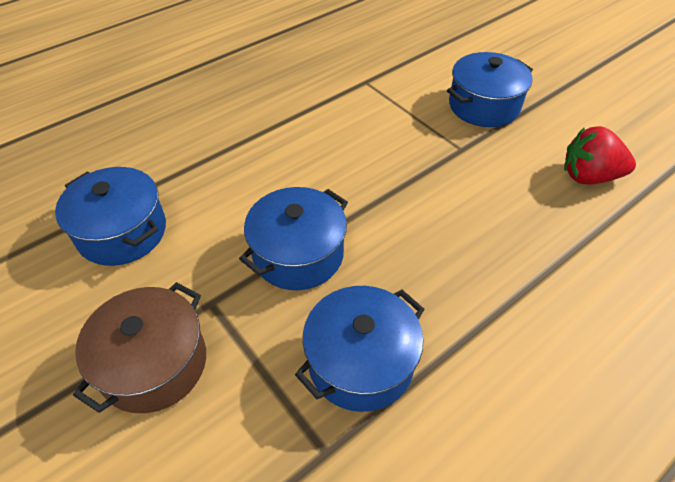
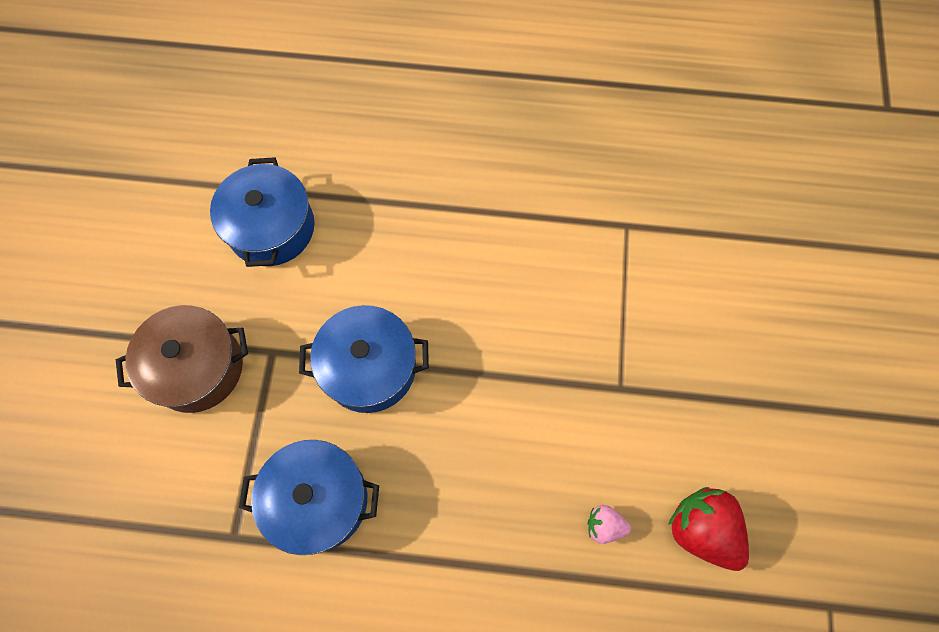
camera: 45 degrees right, 20 degrees up
(483, 106) = (708, 359): blue pot -> none
(544, 216) = (604, 525): none -> pink strawberry

